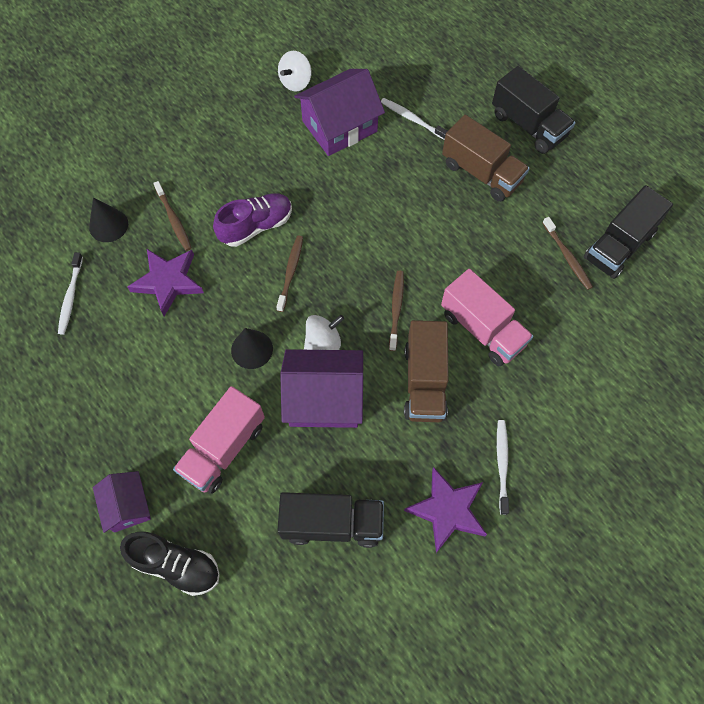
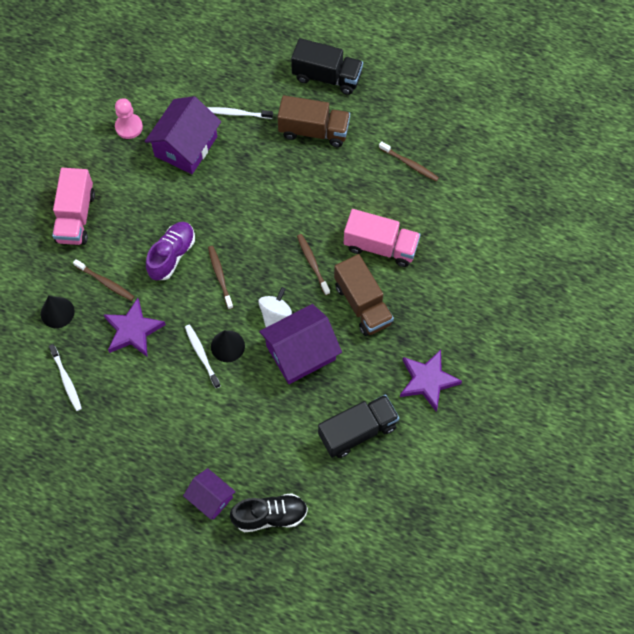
camera: 30 degrees left, 0 degrees up
(223, 448) = (252, 424): pink truck -> pink truck (76, 217)
(296, 82) = (129, 127): white spinning top -> pink pawn
(502, 464) = (445, 331): white toothbrush -> white toothbrush (201, 355)
(619, 245) = (440, 138): black truck -> none

